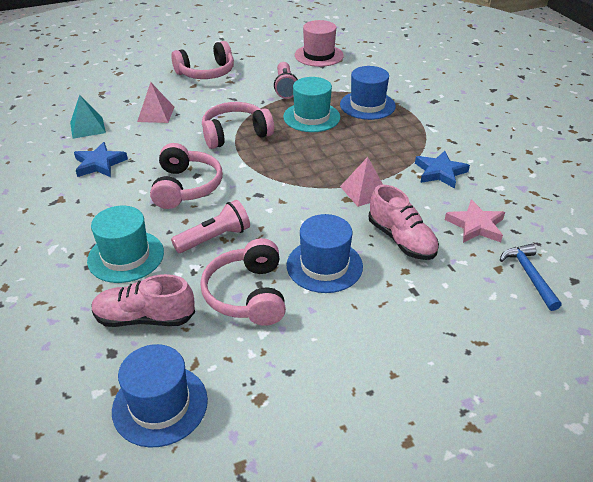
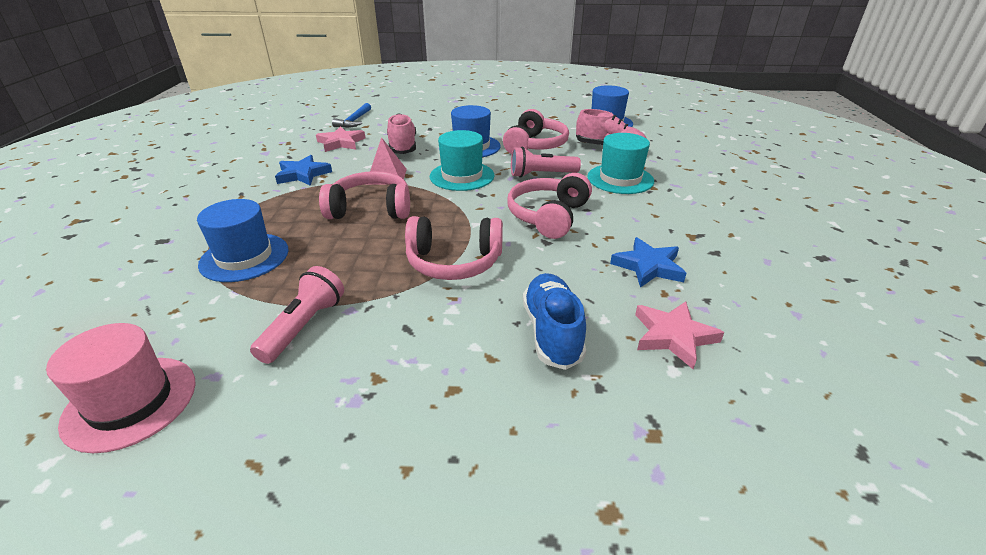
camera: 155 degrees left, 5 degrees down
(87, 127) = (673, 336): turquoise pyramid -> pink star
(156, 114) = (552, 332): pink pyramid -> blue shoe
(206, 72) = (401, 427): pink headphones -> pink headphones (371, 209)
(311, 117) = (335, 260): turquoise hat -> turquoise hat (462, 176)

